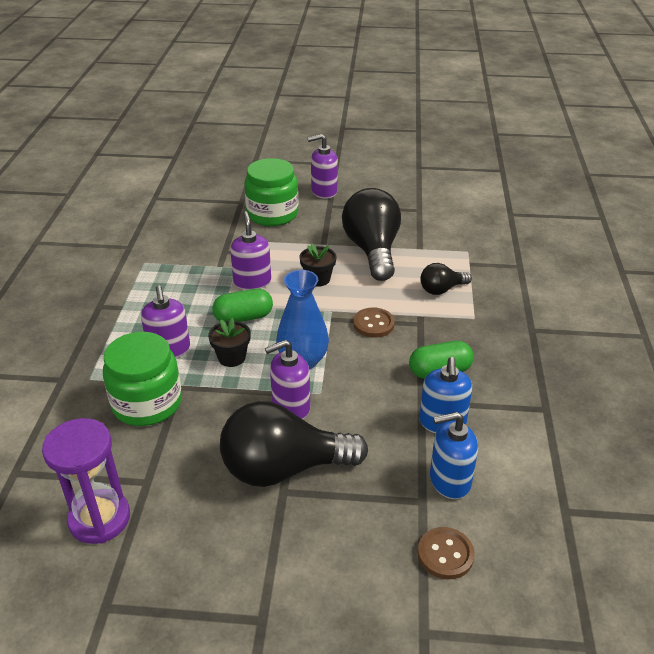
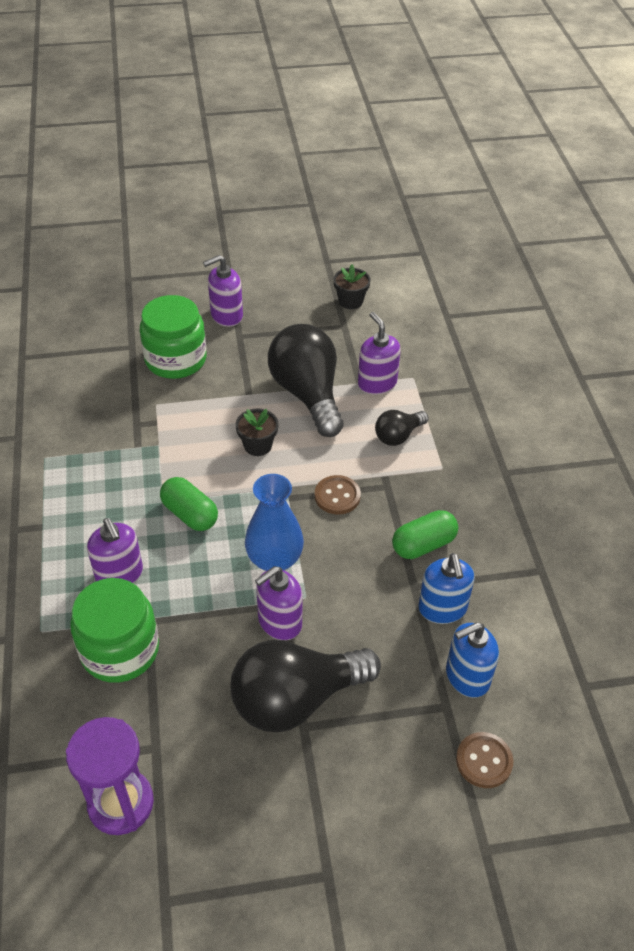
camera: 15 degrees left, 10 degrees up
(232, 357) = (194, 571): black flower pot -> black flower pot (350, 301)
(243, 317) = (190, 514): green capsule -> green capsule turned 75 degrees clockwise
(252, 282) = (184, 462): purple soap dispenser -> purple soap dispenser (377, 383)

